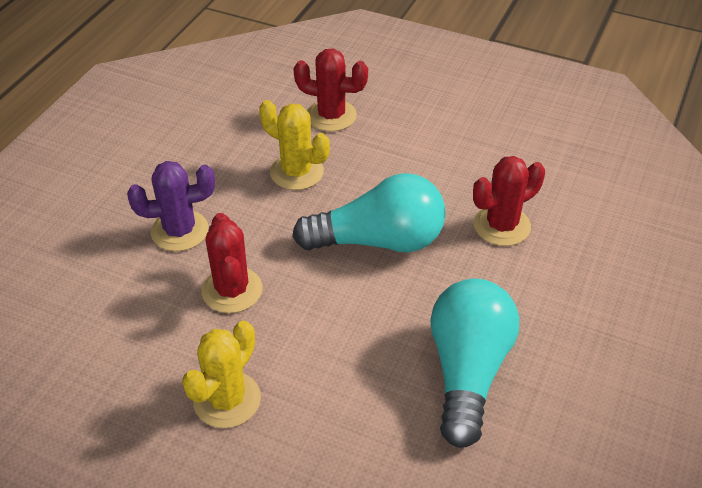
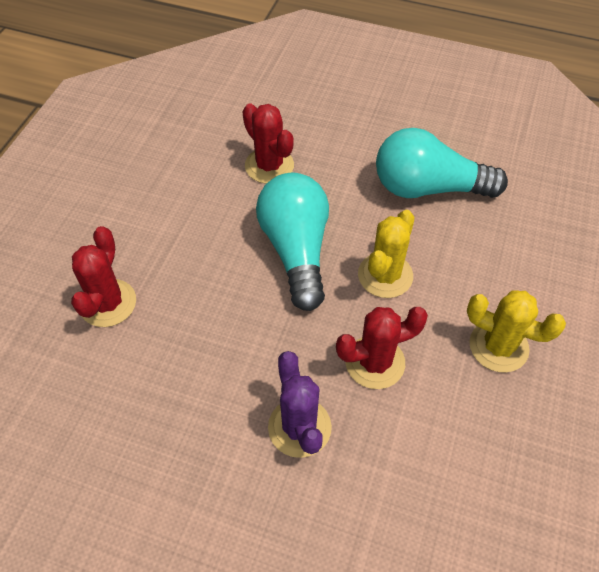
camera: 95 degrees left, 10 degrees up
(296, 172) = (202, 326): yellow cactus -> yellow cactus (385, 275)

